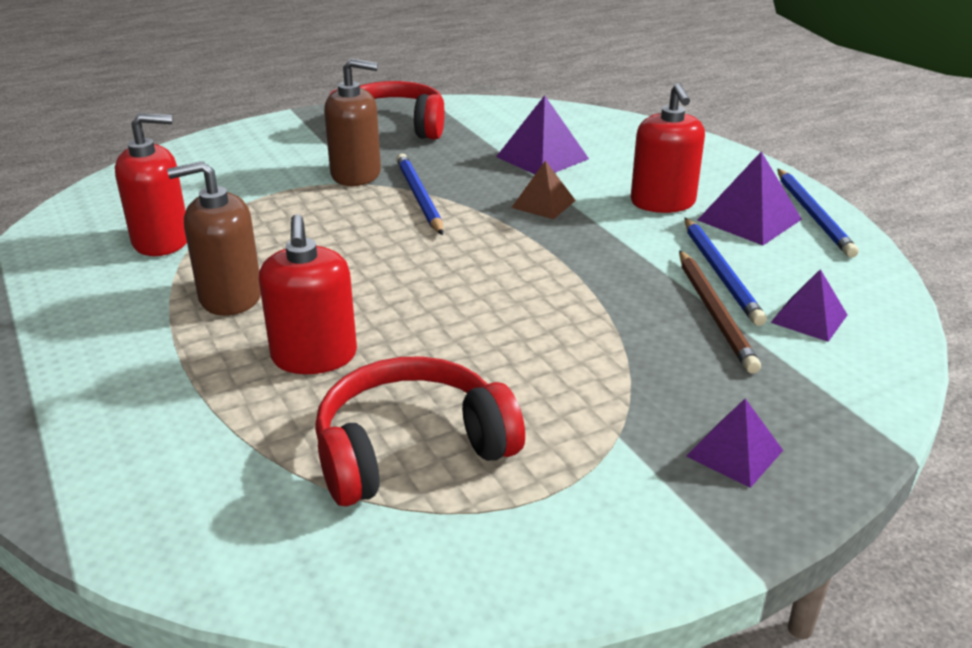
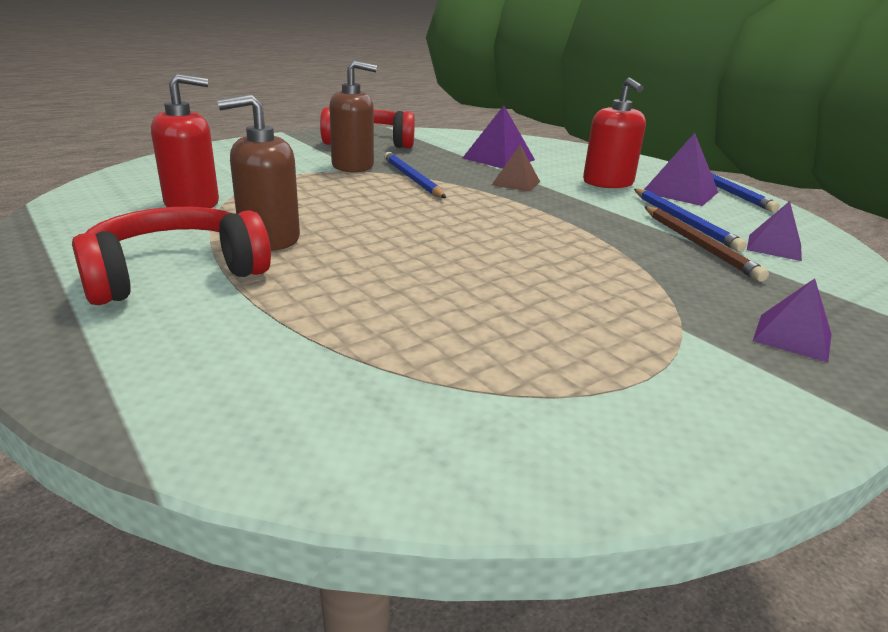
camera: 10 degrees left, 5 degrees down
(314, 356) = (366, 278): red soap dispenser -> none
(411, 449) = (495, 344): red headphones -> red headphones (175, 273)

